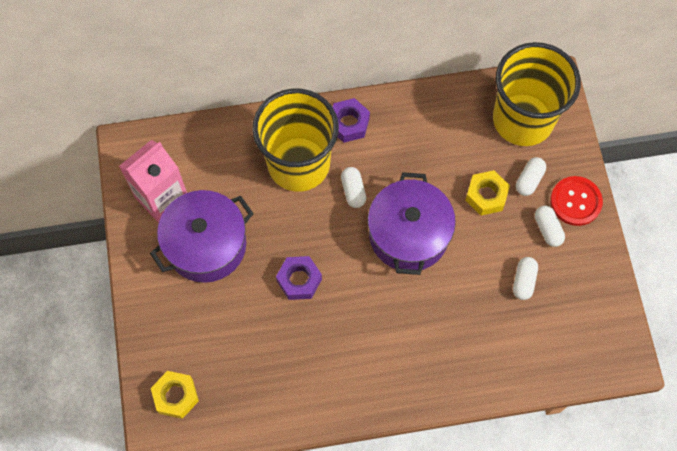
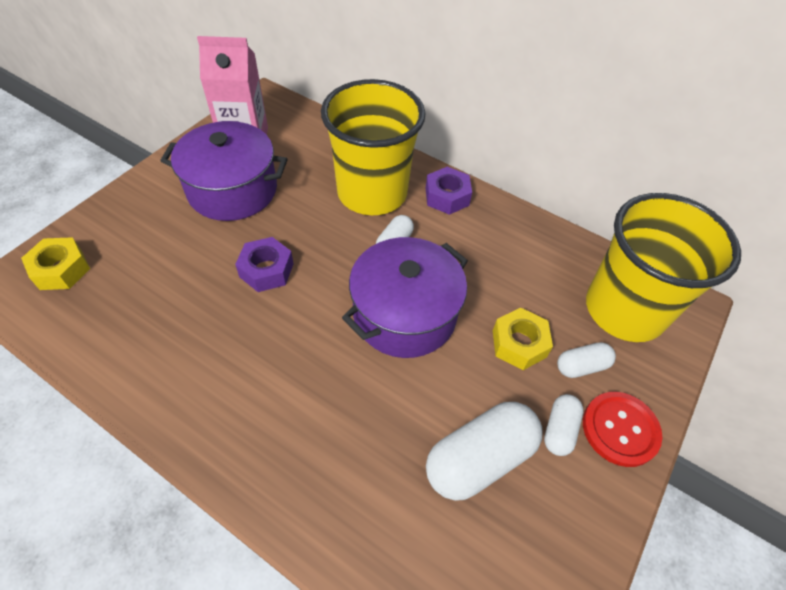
camera: 40 degrees right, 15 degrees down
(523, 281) = (479, 458): white capsule -> white capsule, size x1.88

